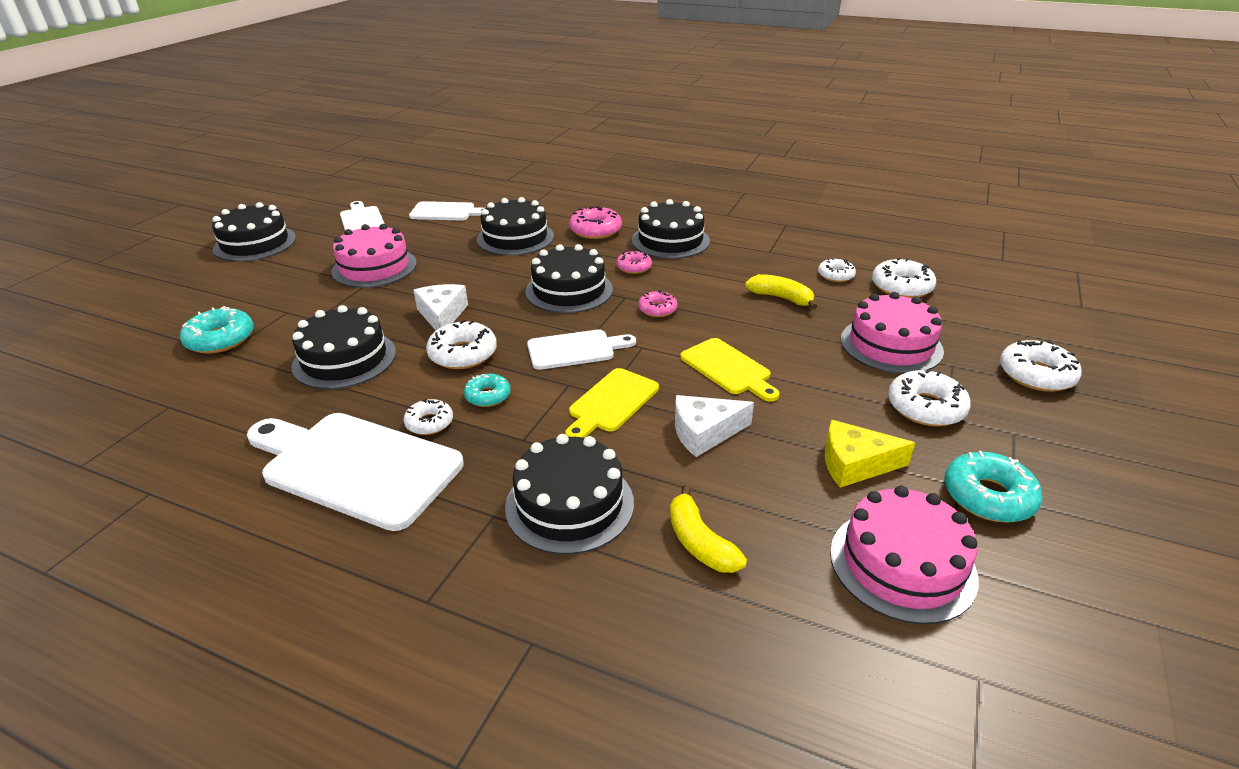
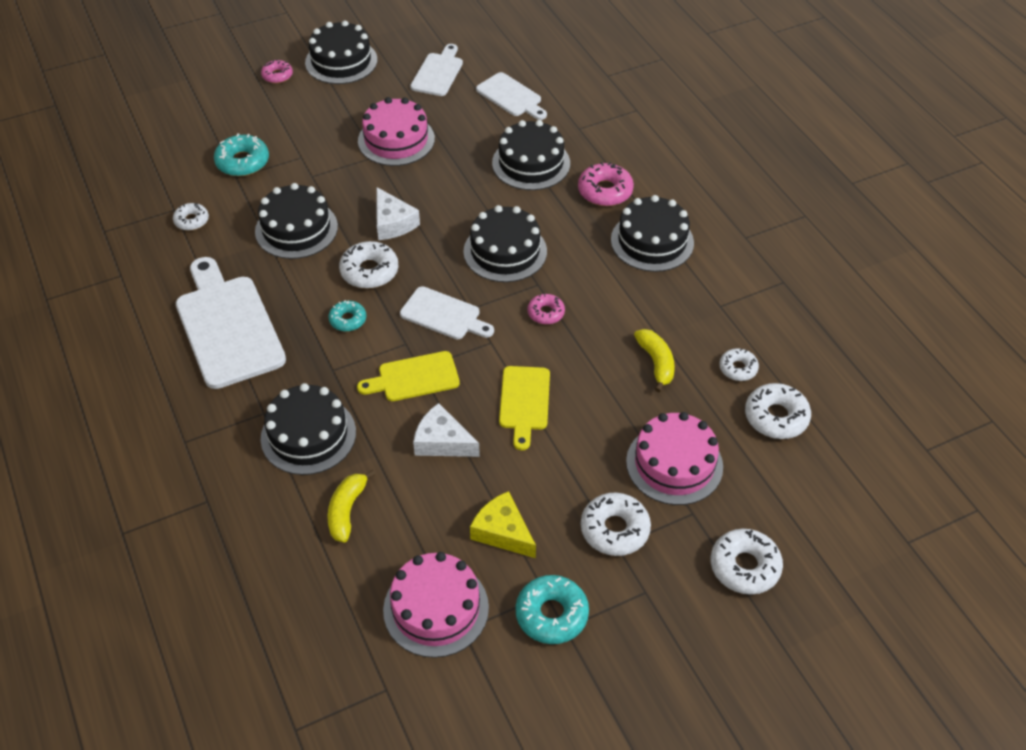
camera: 40 degrees right, 15 degrees up
(429, 423) = (294, 319): white donut -> white donut (191, 221)
(442, 315) = (393, 223): white cheese -> white cheese turned 120 degrees clockwise
(634, 267) = (583, 255): pink donut -> pink donut (277, 76)

